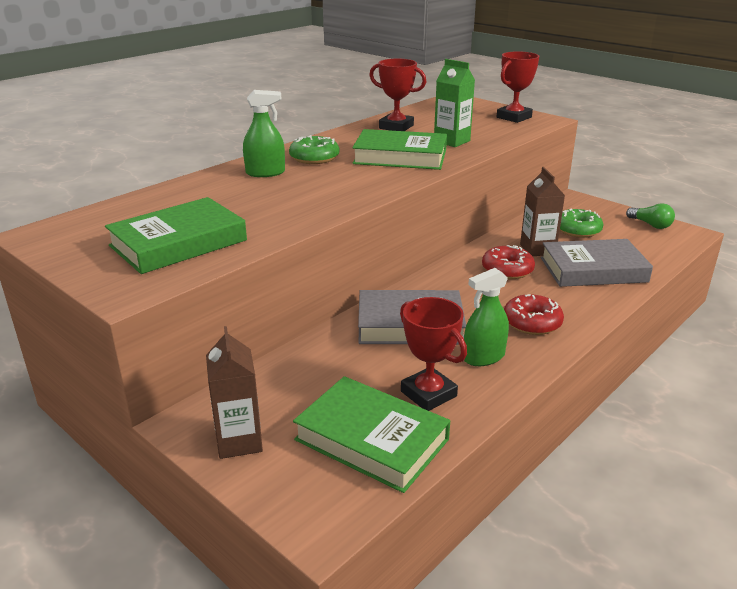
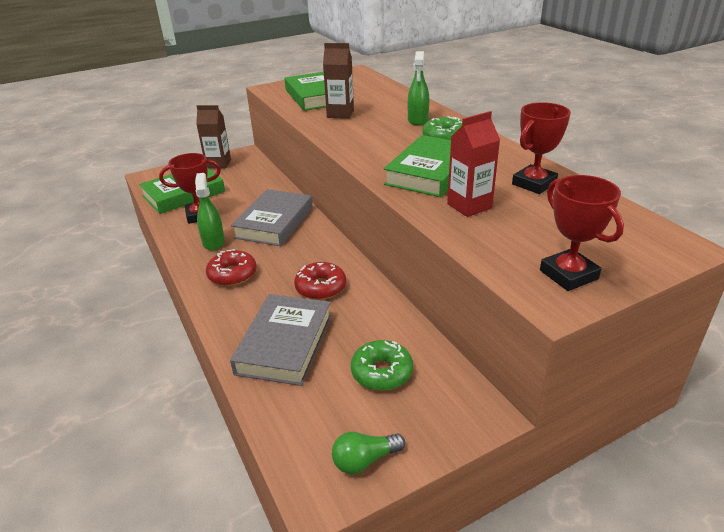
camera: 110 degrees right, 5 degrees up
(452, 141) = (469, 206): green carton -> red carton
(537, 249) = (350, 320): brown carton -> brown carton (340, 114)

